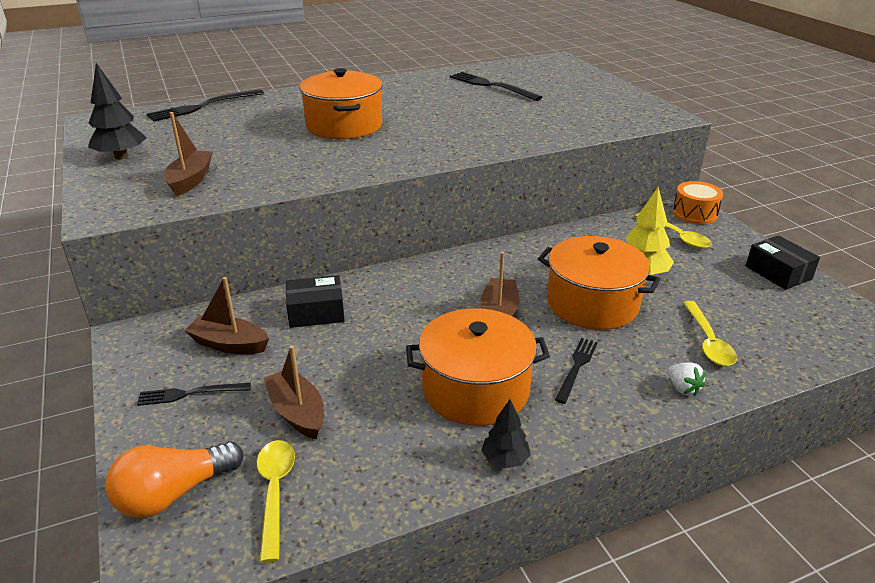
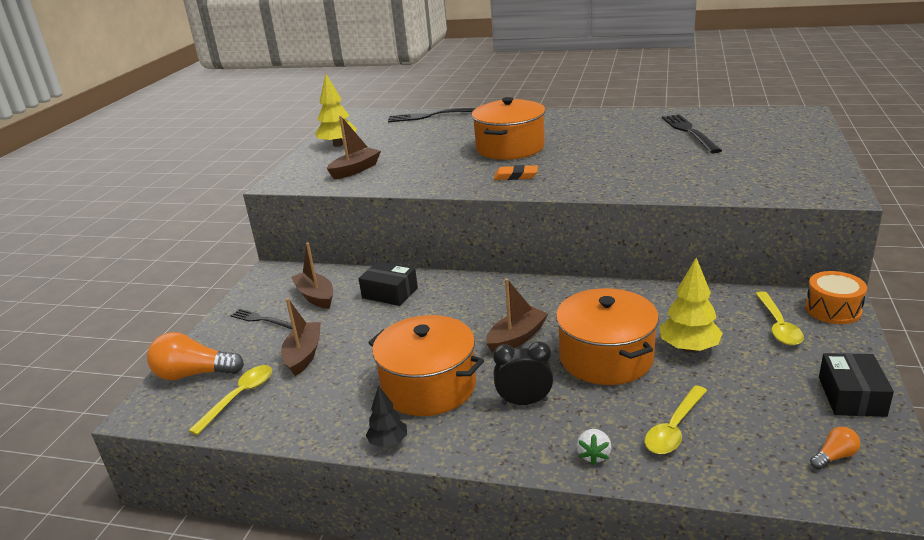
camera: 40 degrees right, 5 degrees down
(121, 157) = (338, 145): black tree -> yellow tree
(391, 152) = (516, 176): none -> orange eraser
(576, 367) = (524, 402): black fork -> black clock
(819, 319) = (834, 456): none -> orange light bulb

